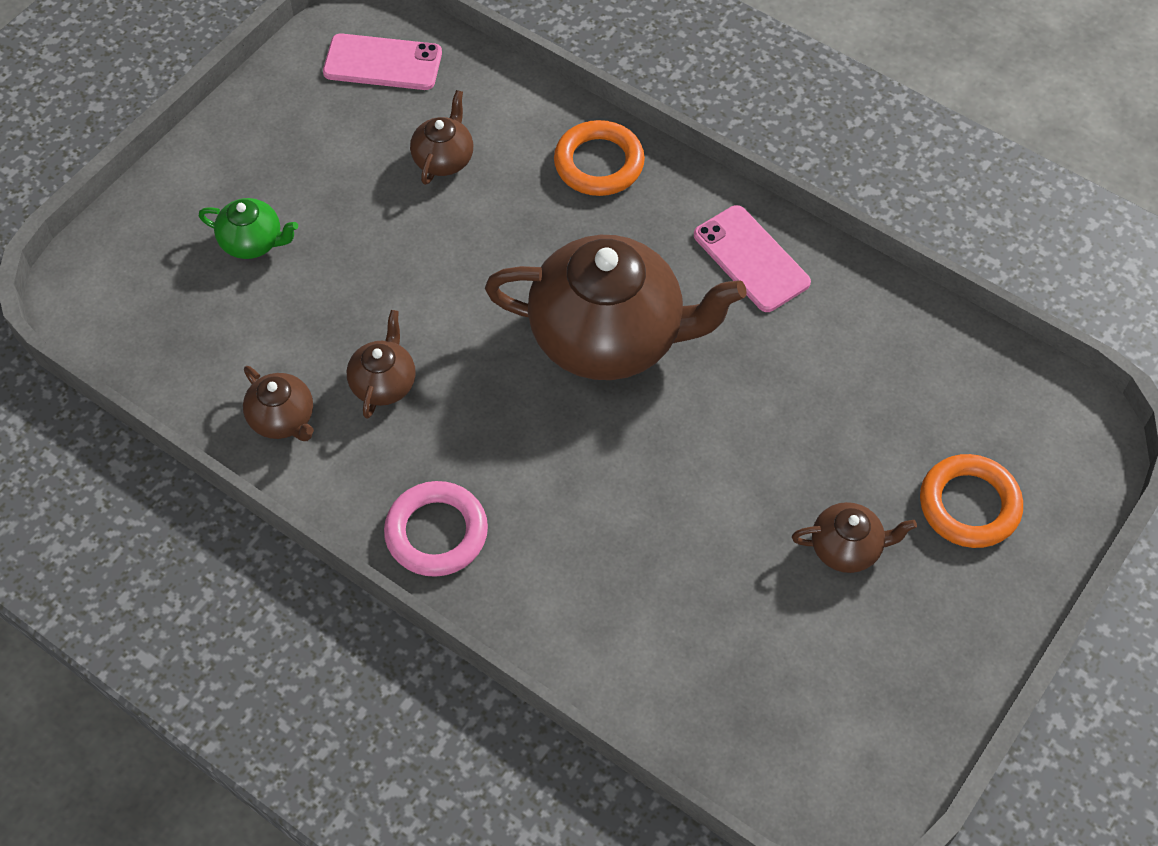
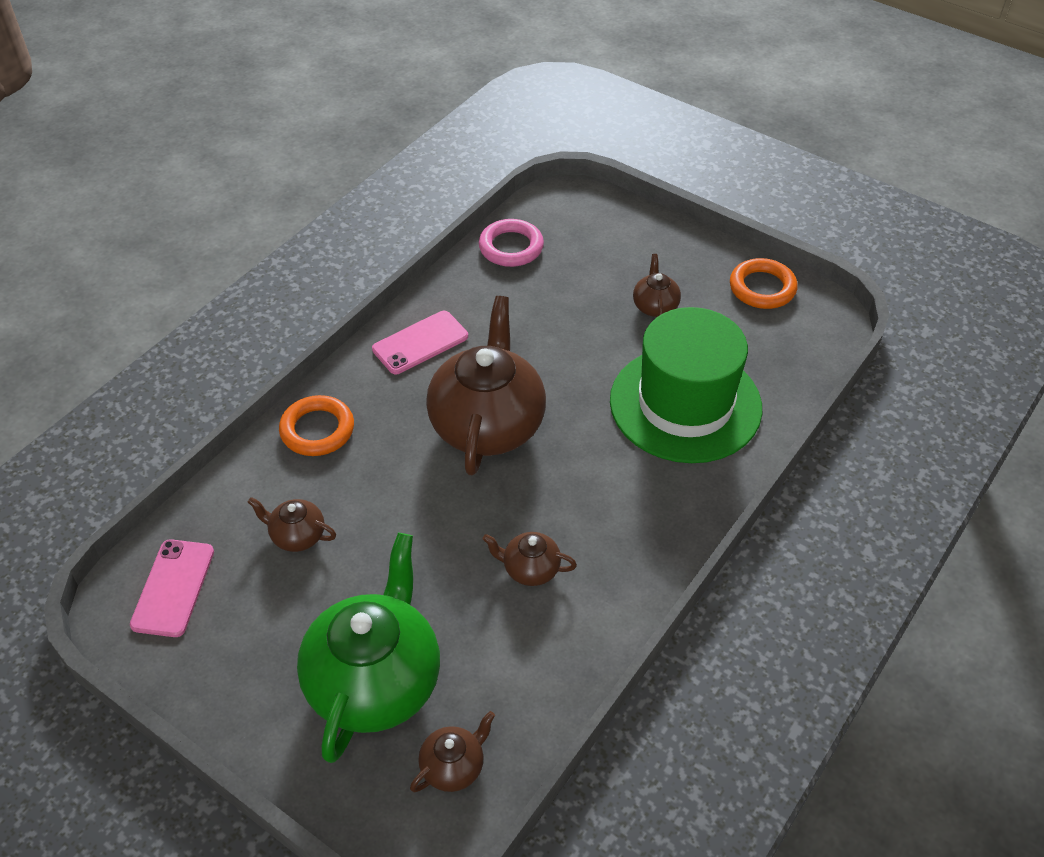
camera: 90 degrees left, 10 degrees down
(253, 242) = (375, 681): green teapot -> green teapot, size x2.26
(283, 419) = (566, 641): brown teapot -> brown teapot (453, 767)
(436, 532) = (664, 528): pink ring -> pink ring (511, 247)
(650, 574) = (685, 404): none -> green hat
(969, 505) = (619, 250): orange ring -> orange ring (762, 288)

